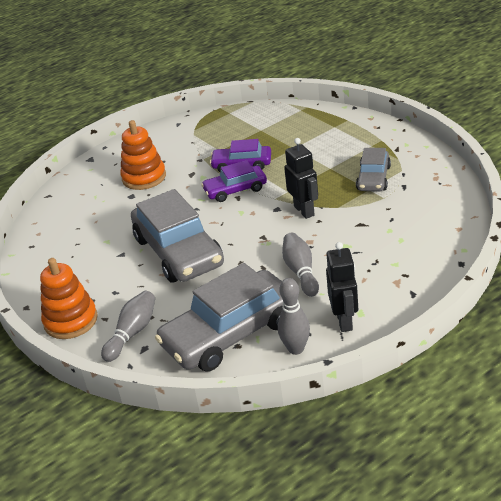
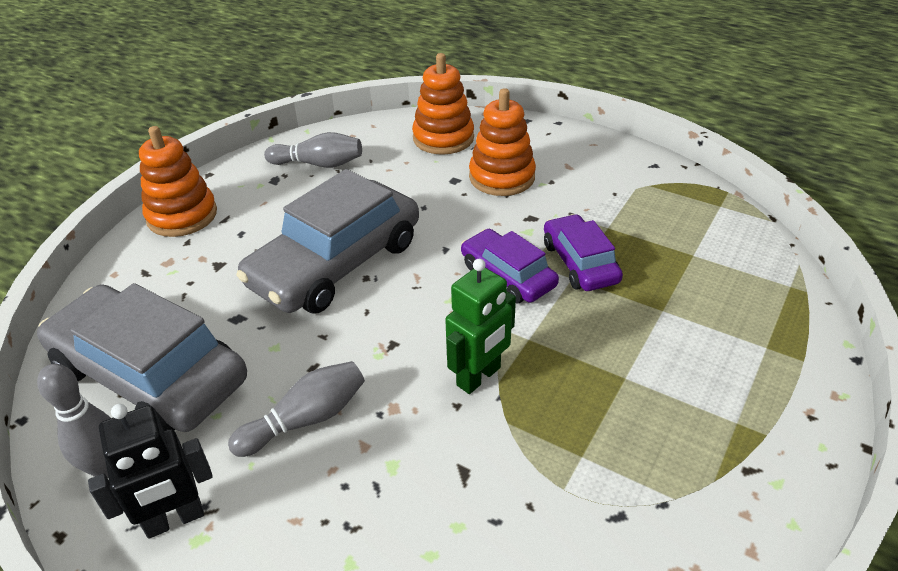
camera: 65 degrees right, 5 degrees up
(80, 194) = (443, 138): none -> orange stacking toy
(132, 333) = (156, 275): grey bowling pin -> grey bowling pin (318, 164)
(304, 211) = (479, 377): black robot -> green robot
(373, 178) = (622, 455): grey car -> none

